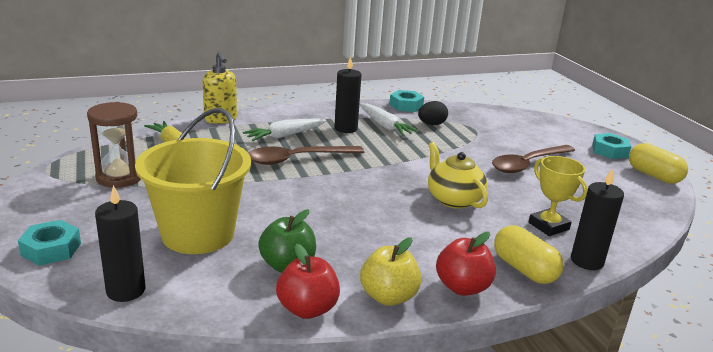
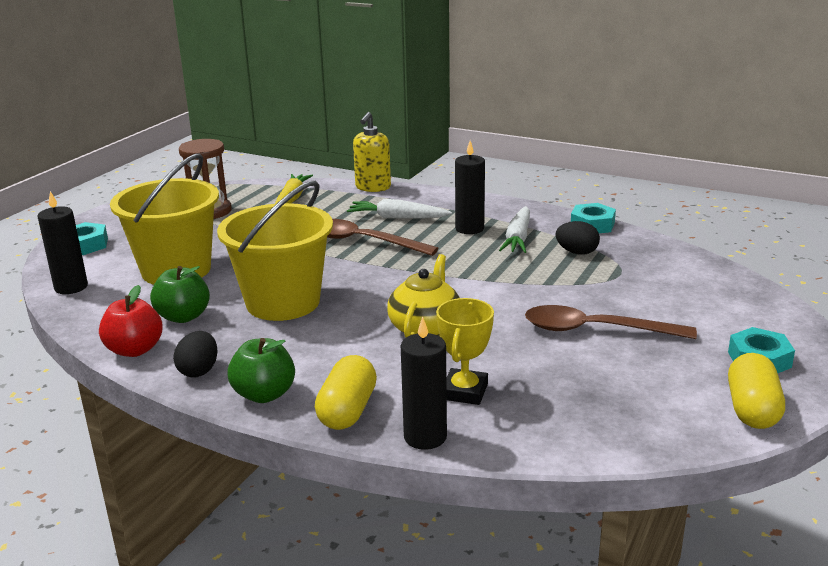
camera: 50 degrees right, 0 degrees up
(336, 222) = (283, 302): none -> yellow bucket
(388, 297) = (199, 371): yellow apple -> black egg
(462, 287) = (264, 394): red apple -> green apple

